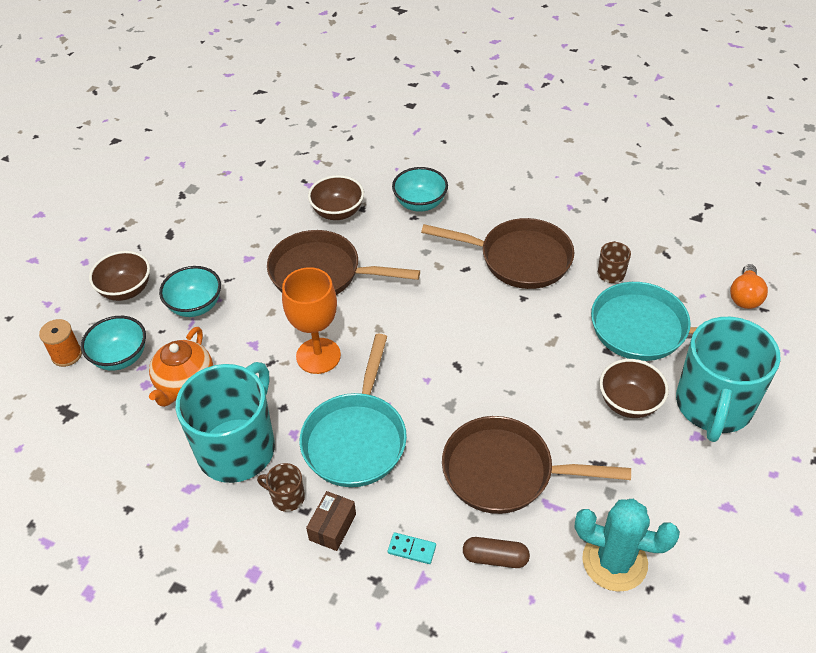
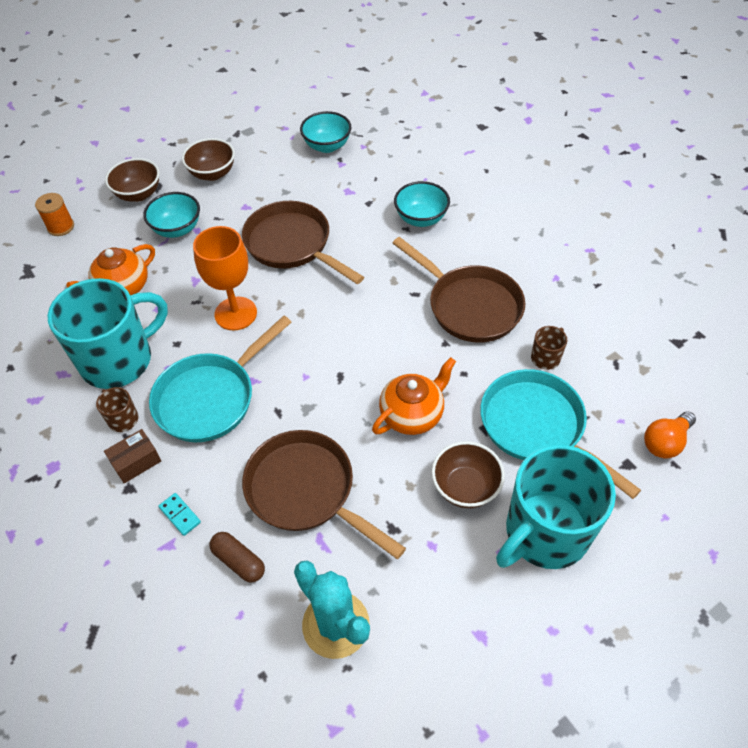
camera: 30 degrees right, 5 degrees up
(121, 357) = (94, 246): turquoise bowl -> turquoise bowl (327, 146)
(338, 212) = (346, 197): brown bowl -> brown bowl (212, 173)
(542, 367) = (412, 414): none -> orange teapot

